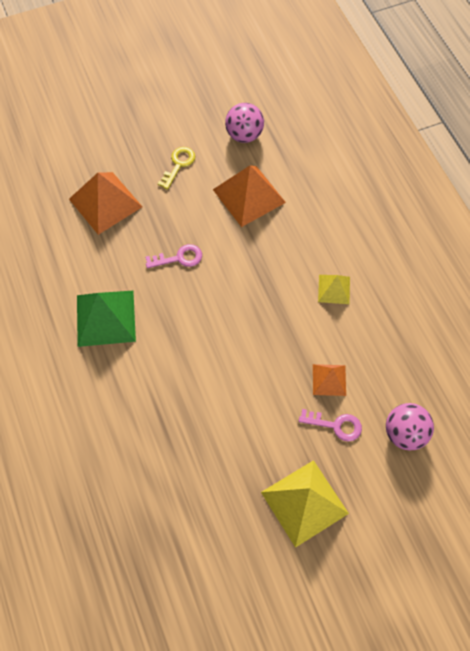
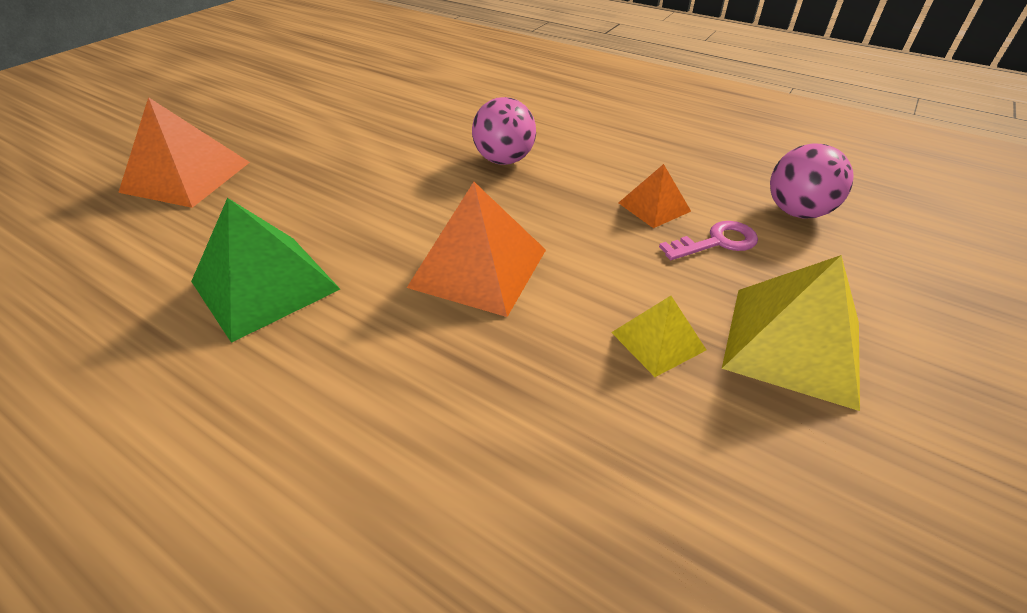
camera: 35 degrees left, 20 degrees down
(178, 165) = (277, 118): yellow key -> none
(179, 258) = (342, 184): pink key -> none
(244, 135) = (345, 79): pink ball -> pink ball (504, 160)
(249, 195) = (391, 112): orange pyramid -> orange pyramid (478, 268)
(334, 289) = (566, 139): yellow pyramid -> yellow pyramid (658, 341)

